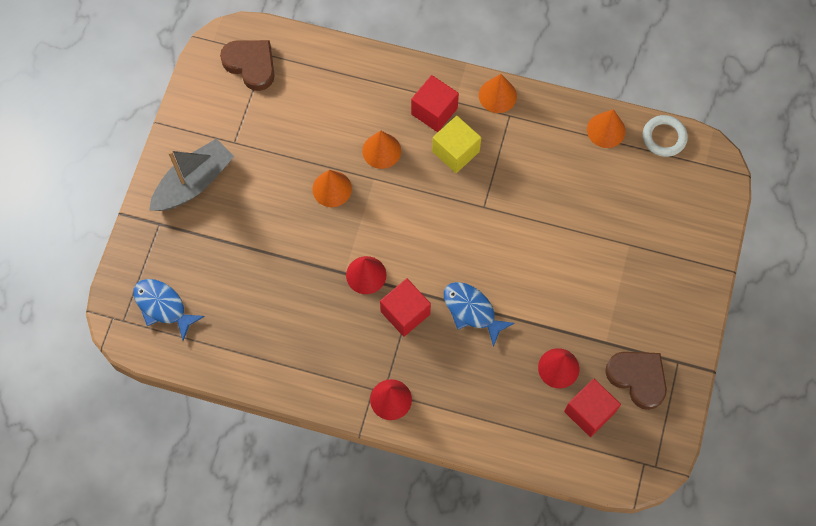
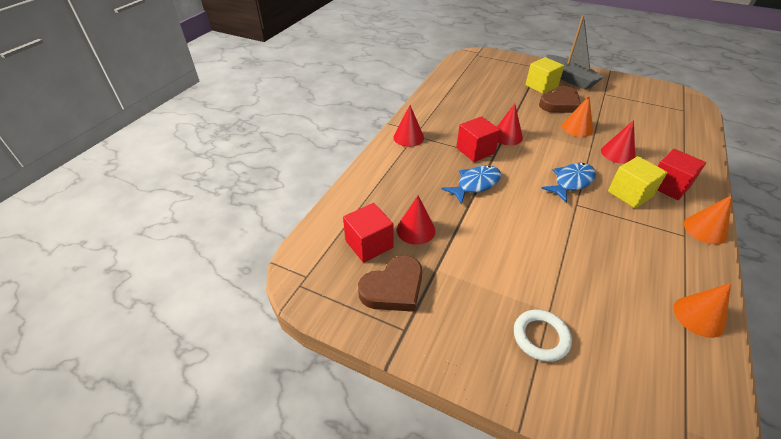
camera: 100 degrees right, 25 degrees down
(163, 306) = (484, 65): blue fish -> blue fish (571, 182)
(223, 224) = (541, 86): none -> yellow cube
(251, 65) = (671, 103): brown heart -> brown heart (560, 104)
(381, 151) = (617, 153): orange cone -> red cone
(664, 137) = (712, 381): white ring -> white ring (540, 337)

